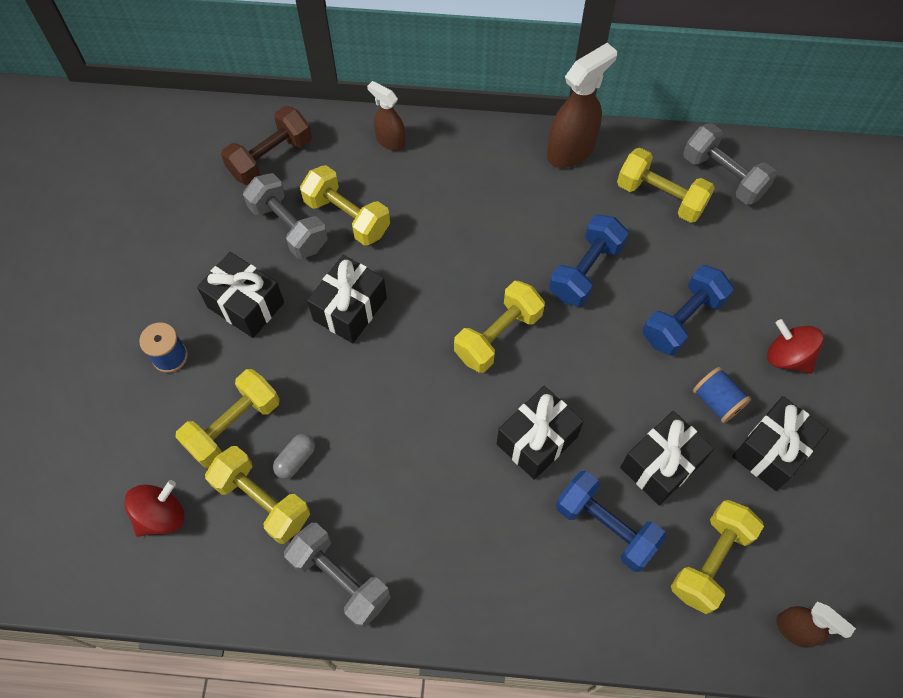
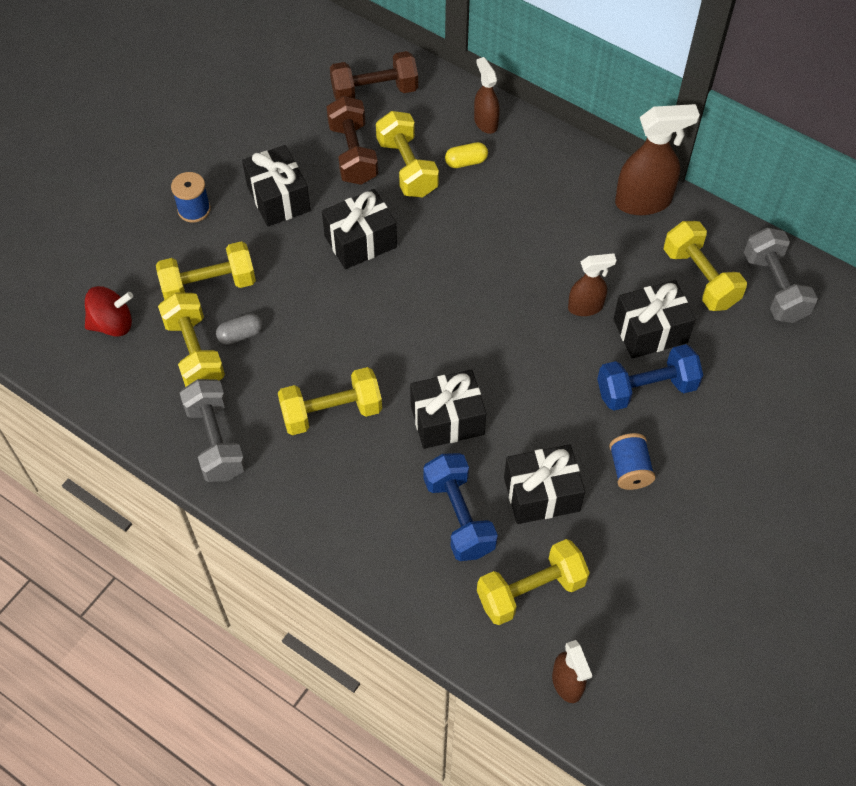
camera: 30 degrees right, 5 degrees down
(288, 227) = (353, 154): grey dumbbell -> brown dumbbell
(396, 186) = (466, 162): none -> yellow capsule
(498, 336) = (471, 322): yellow dumbbell -> yellow dumbbell (331, 412)
(585, 271) = (586, 307): blue dumbbell -> brown spray bottle
(771, 451) = (651, 534): black gift -> black gift (650, 331)
(787, 357) = (723, 467): red spinning top -> none

